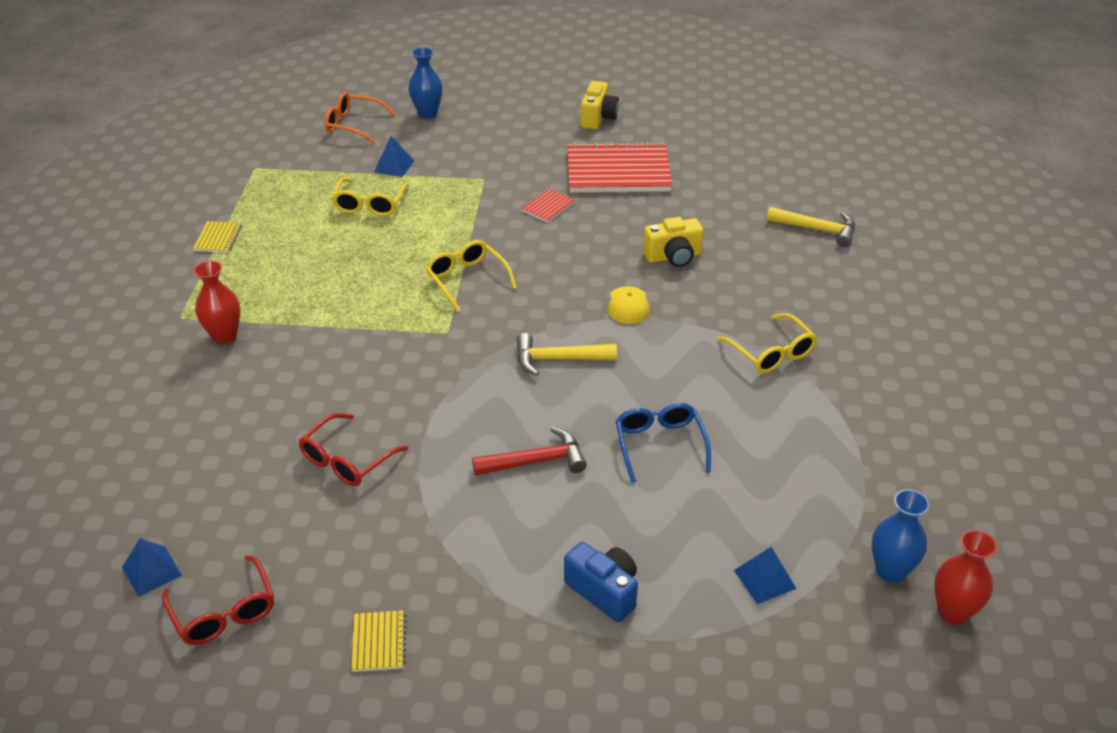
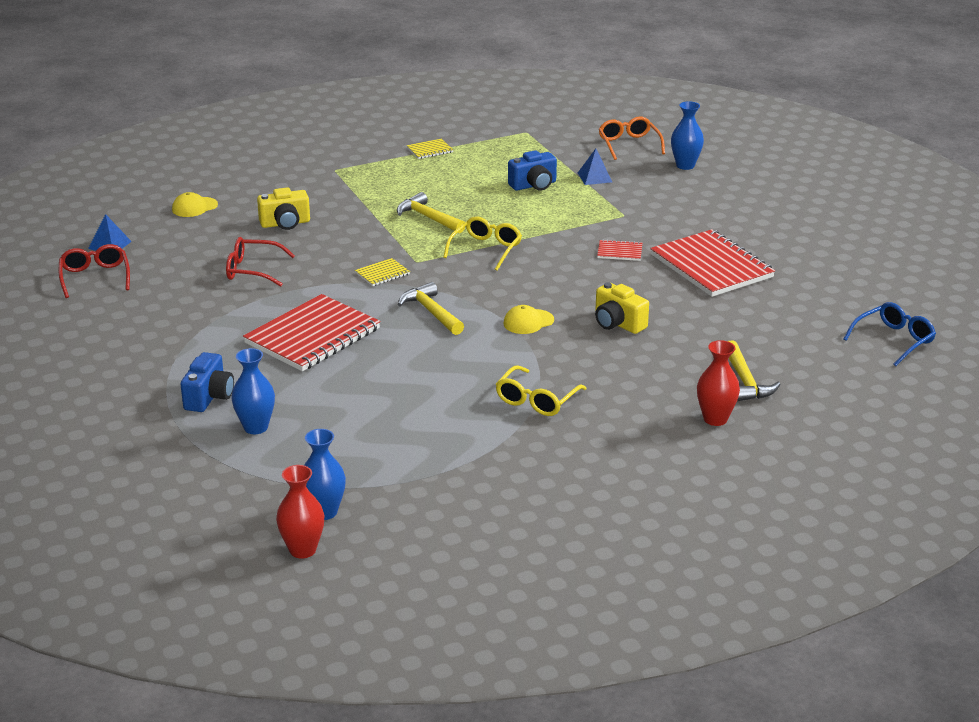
camera: 60 degrees right, 10 degrees down
(139, 459) = (194, 207): none -> yellow cap
(224, 336) = (331, 190): red vase -> red vase (715, 419)
(224, 612) = (95, 277): red glasses -> red glasses turned 135 degrees clockwise
(363, 292) = (428, 218): none -> yellow hammer
(370, 204) = (534, 185): yellow glasses -> blue camera
(379, 642) = (107, 332): yellow notebook -> yellow notebook (382, 274)
(536, 461) = (312, 336): red hammer -> red notebook
(598, 118) = (783, 234): yellow camera -> yellow camera (285, 223)
(660, 445) = (375, 379): blue glasses -> blue glasses (894, 340)
(695, 571) = (256, 427): none -> blue vase
(765, 579) = (271, 458): blue pyramid -> none

